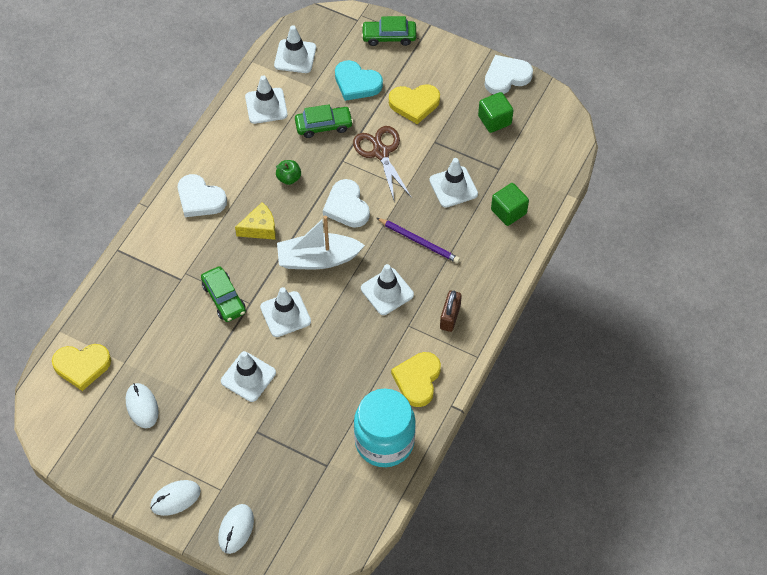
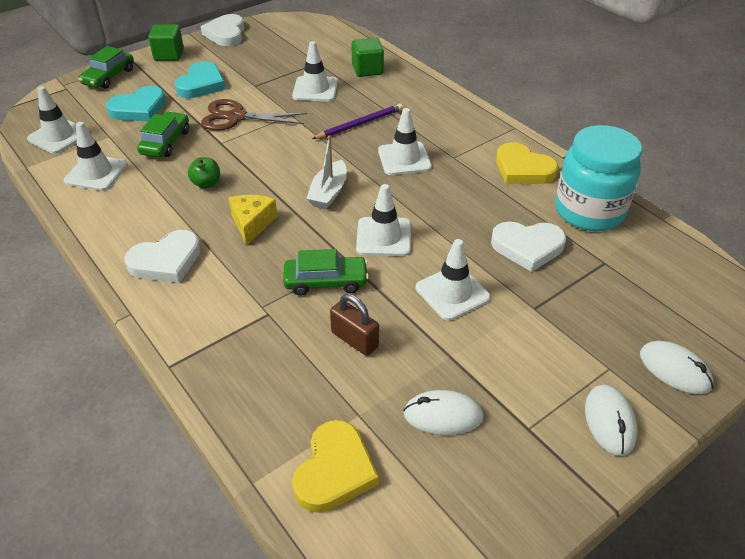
camera: 65 degrees left, 15 degrees down
(318, 259) = (328, 193): white boat -> white boat, size x0.66
(346, 206) = (280, 155): white heart -> white heart (527, 247)
(414, 104) = (201, 84): yellow heart -> turquoise heart
(450, 317) = (460, 130): brown padlock -> brown padlock (354, 339)
(494, 120) = (264, 51): green cube -> green cube (169, 55)

